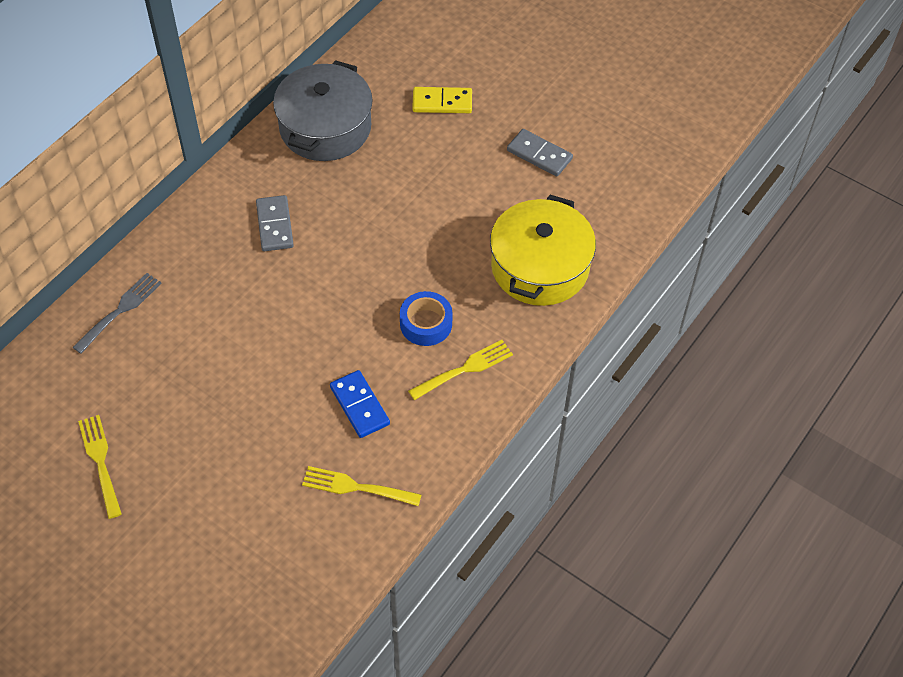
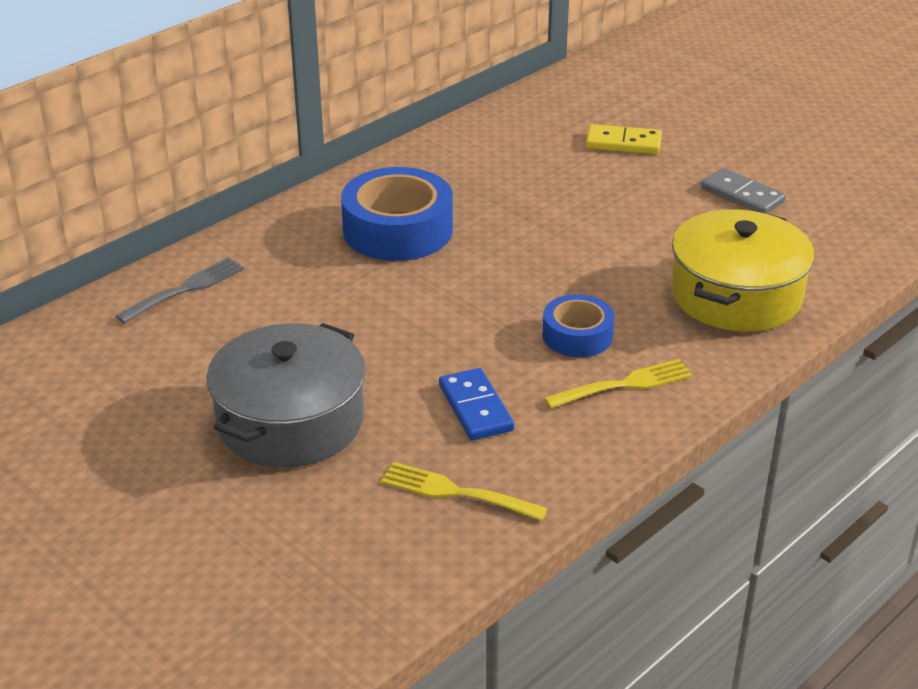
camera: 10 degrees right, 20 degrees down
(100, 462) = (116, 431): yellow fork -> none
(275, 225) = (398, 230): grey domino -> blue tape
(325, 127) = (476, 153): grey pot -> grey pot (290, 421)

